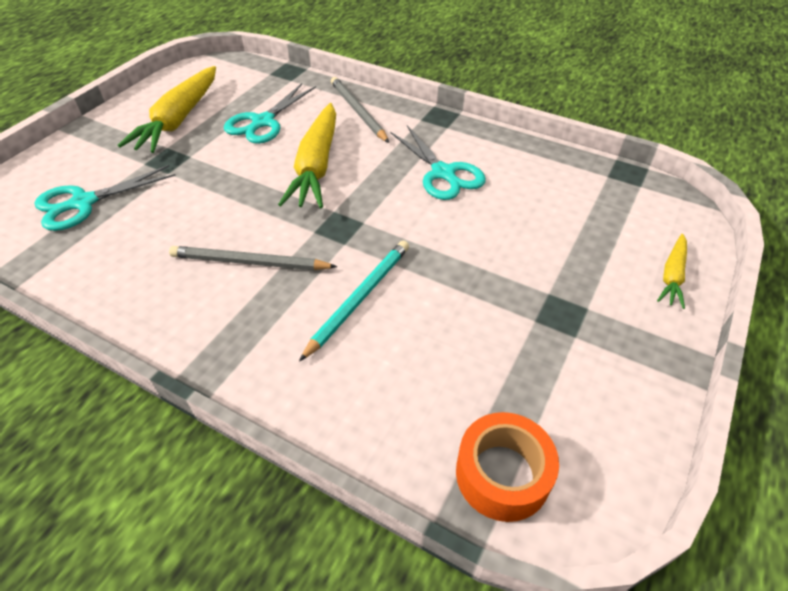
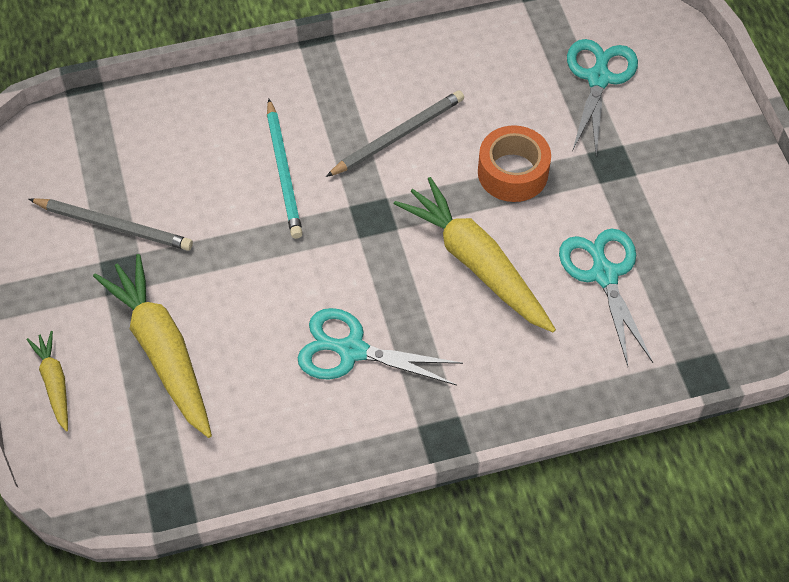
camera: 135 degrees right, 10 degrees up
(179, 119) = (684, 211): yellow carrot -> yellow carrot (162, 351)
(358, 111) = (536, 371): grey pencil -> grey pencil (114, 226)
(502, 474) = (83, 136): orange tape -> orange tape (512, 172)

